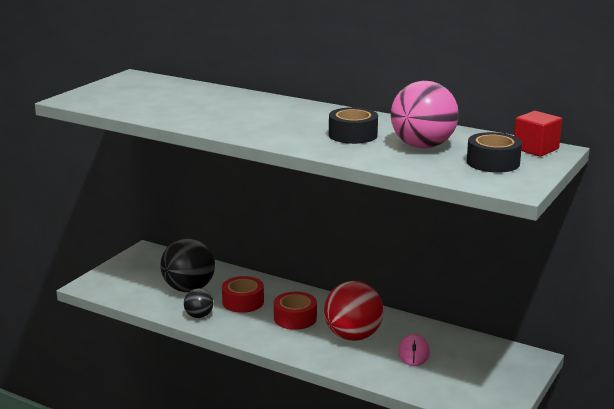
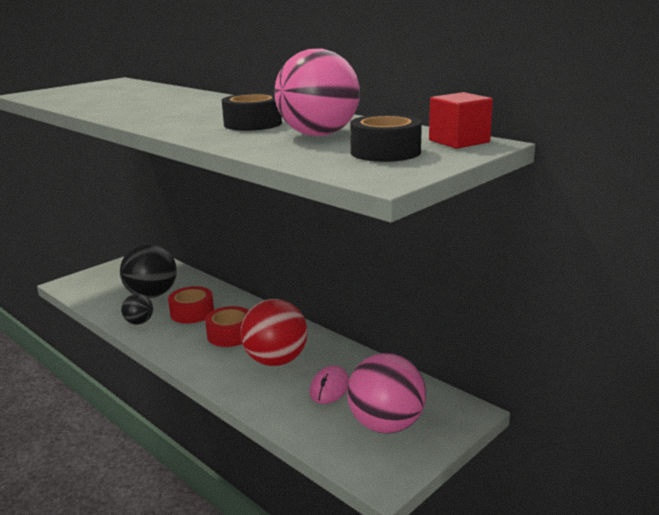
camera: 15 degrees right, 0 degrees up
(476, 375) = (386, 425): none -> pink ball

